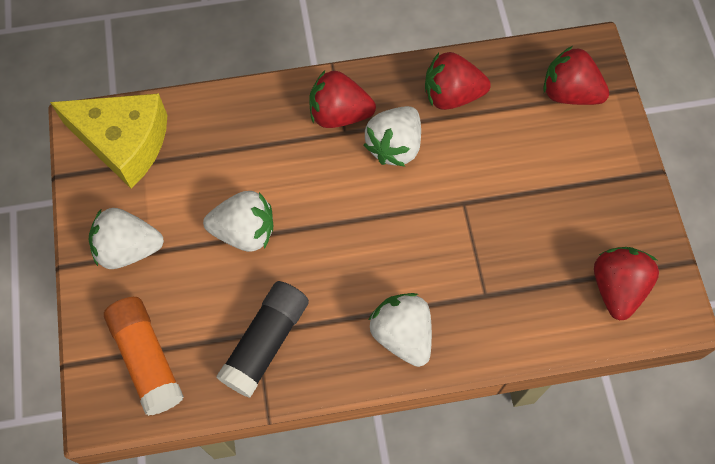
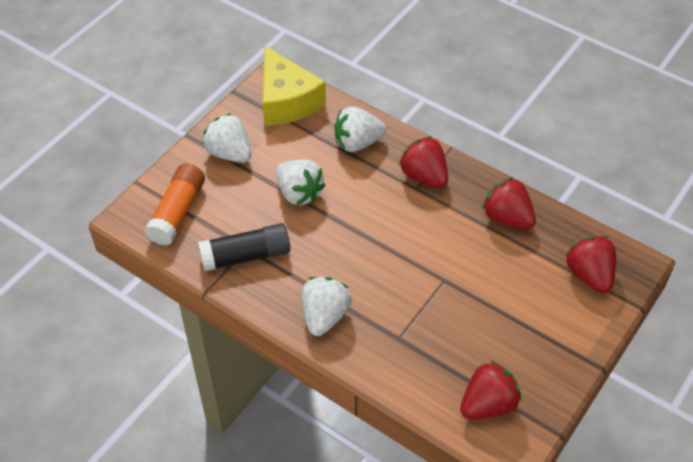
camera: 45 degrees right, 15 degrees down
(394, 146) = (438, 217): white strawberry -> white strawberry (357, 143)

